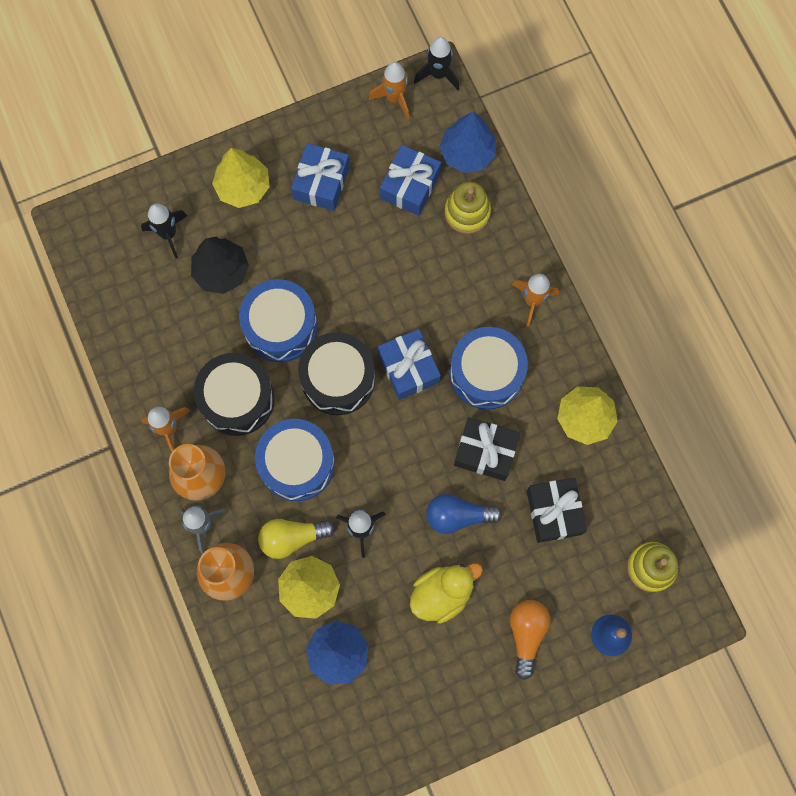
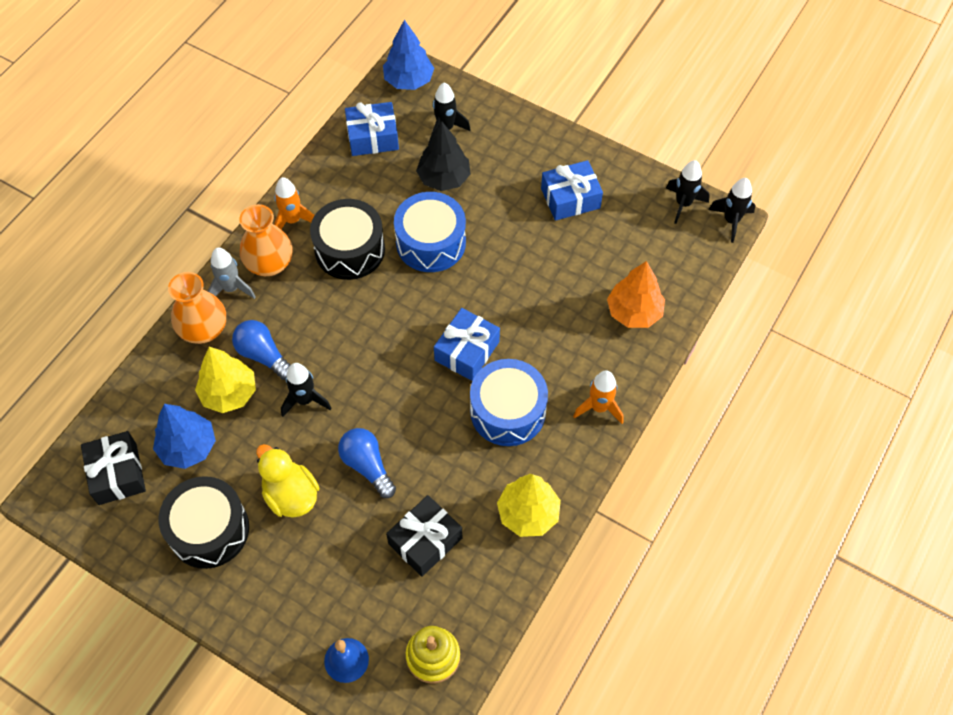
camera: 55 degrees right, 15 degrees down
(243, 187) = (522, 151): yellow tree -> none
(292, 538) = (263, 355): yellow light bulb -> blue light bulb
(297, 464) = (327, 321): blue drum -> none
(338, 379) = (419, 307): black drum -> black drum (209, 530)
(394, 98) = (683, 204): orange rocket -> black rocket
(410, 186) = (620, 258): blue gift -> blue gift (373, 137)
(442, 594) = (291, 495): yellow duck -> yellow duck turned 150 degrees counterclockwise
(467, 153) = (684, 281): blue tree -> blue tree (408, 81)
(467, 212) = (634, 312): yellow stacking toy -> orange tree
(485, 451) = (439, 452): black gift -> black gift (117, 474)
(526, 634) = (300, 586): orange light bulb -> none

